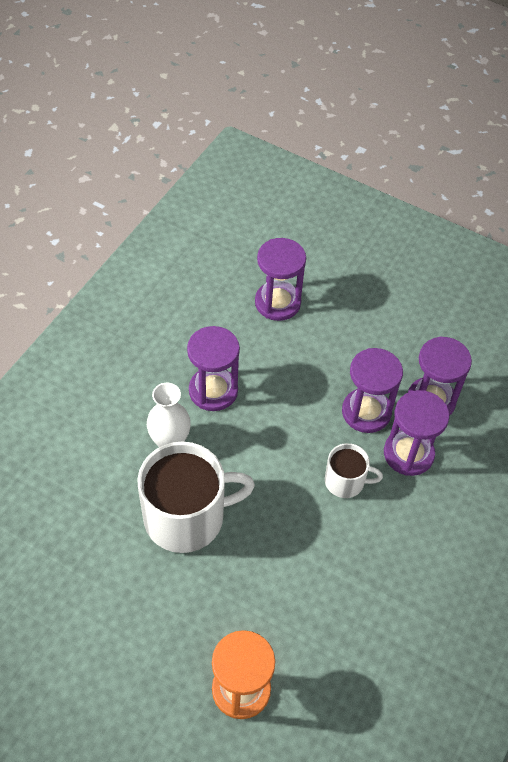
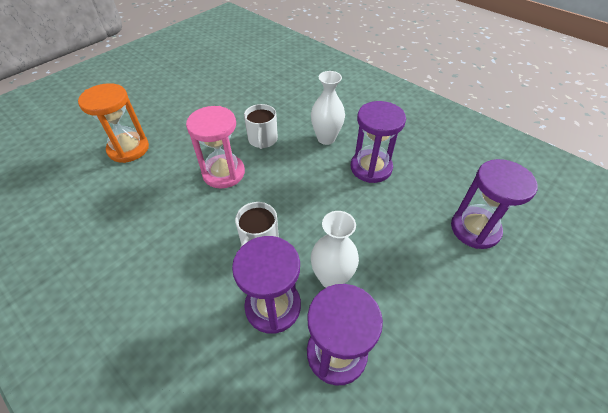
camera: 105 degrees right, 5 degrees down
(186, 517) = (262, 139): white mug -> white mug, size x0.51
(258, 546) = (223, 173): none -> pink hourglass
(366, 412) = (332, 278): purple hourglass -> white vase

